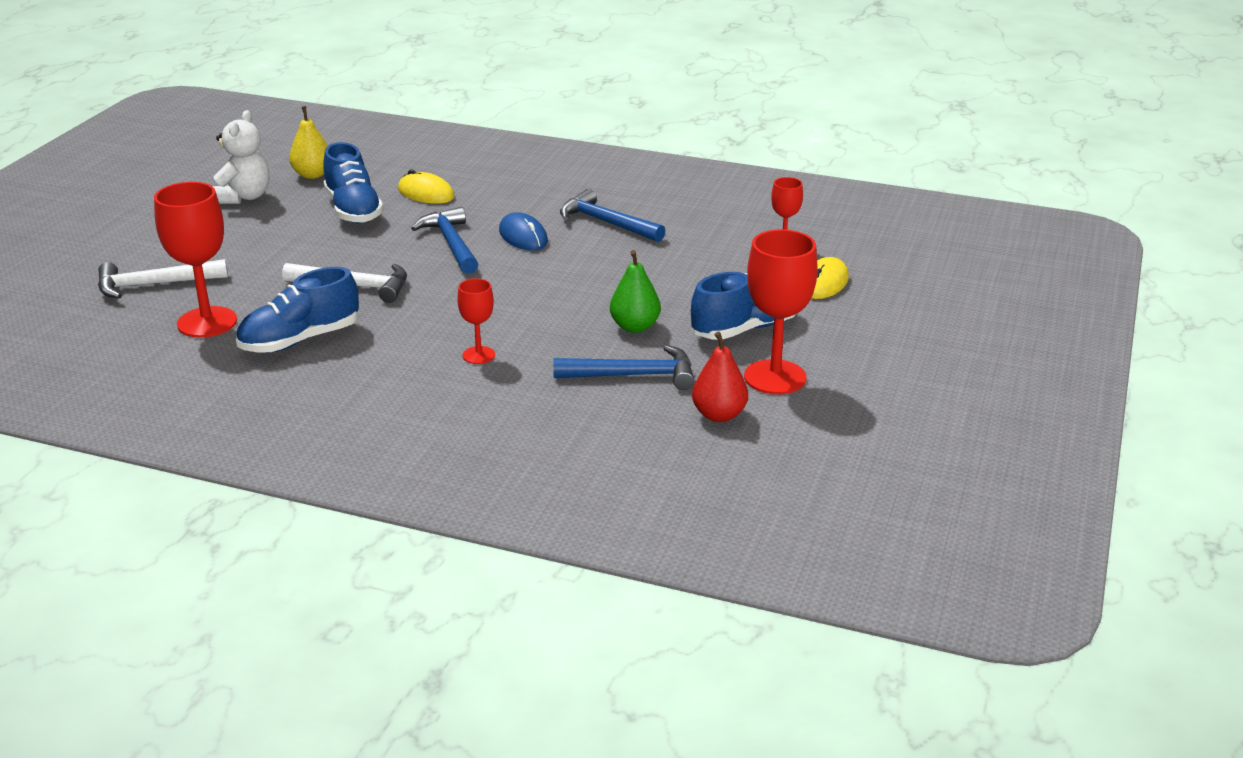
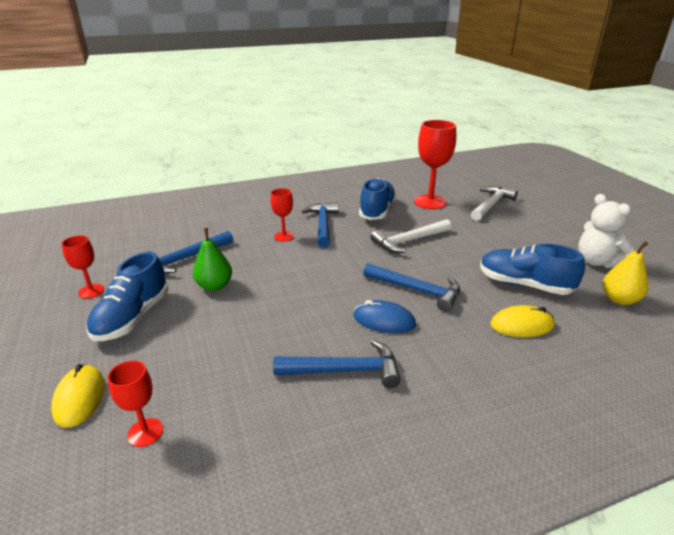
camera: 140 degrees right, 0 degrees up
(406, 350) = (323, 225): none -> blue hammer
(719, 415) = (117, 258): red pear -> none
(775, 377) = (91, 291): red goblet -> red goblet, size x0.54

